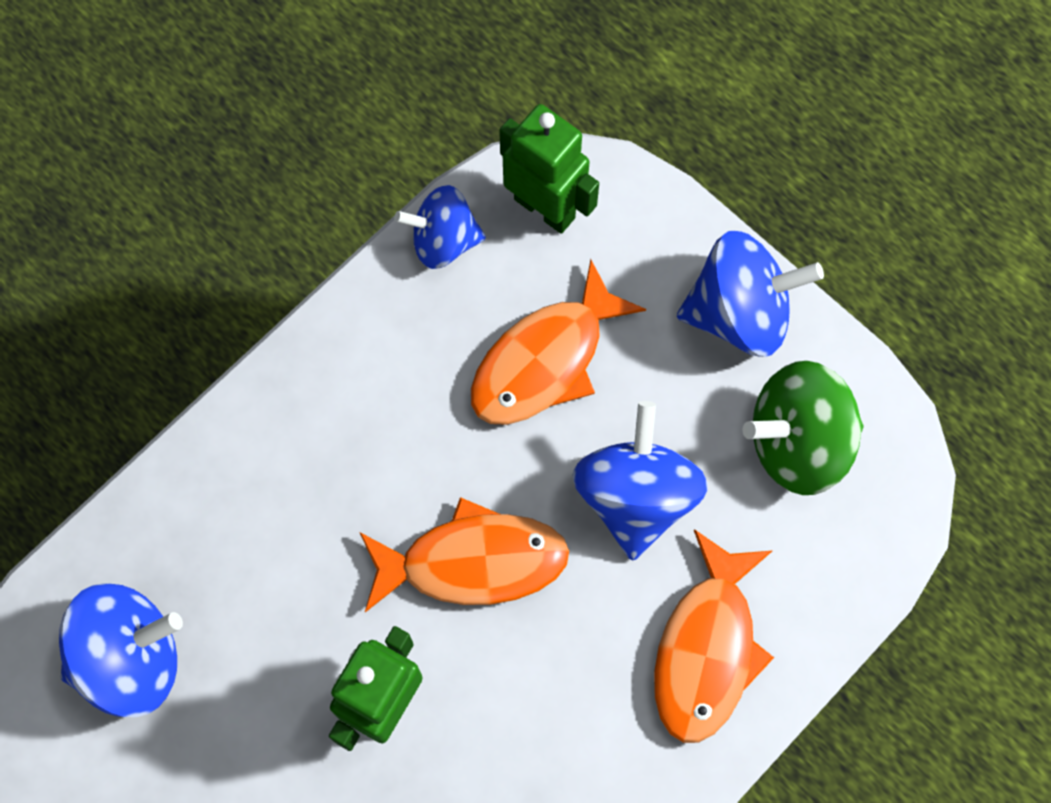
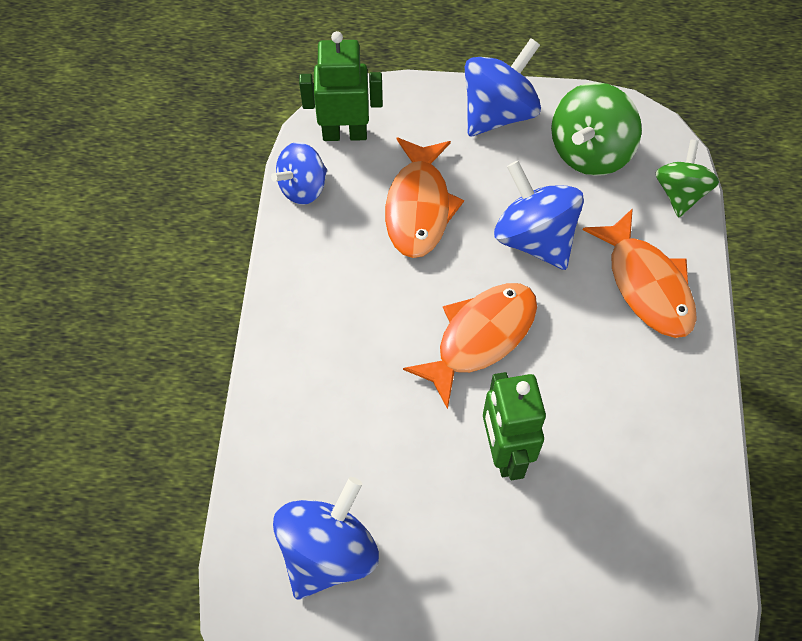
camera: 40 degrees left, 10 degrees down
(853, 575) = (680, 193): none -> green spinning top

